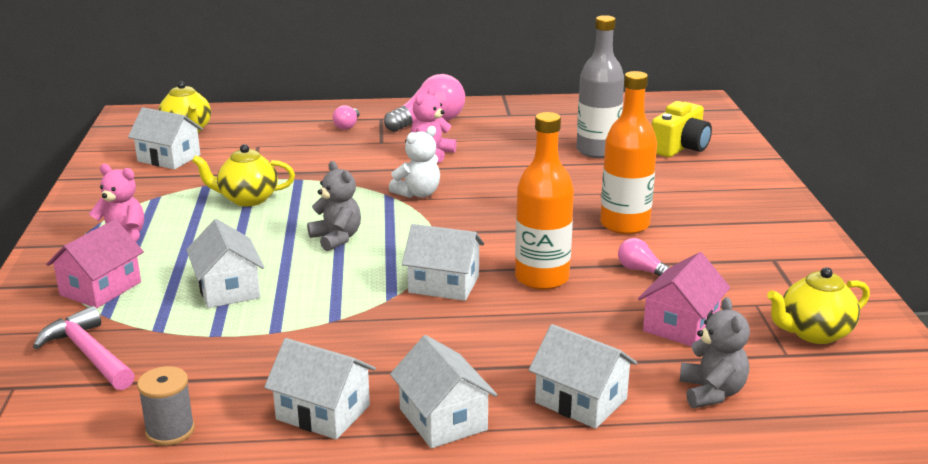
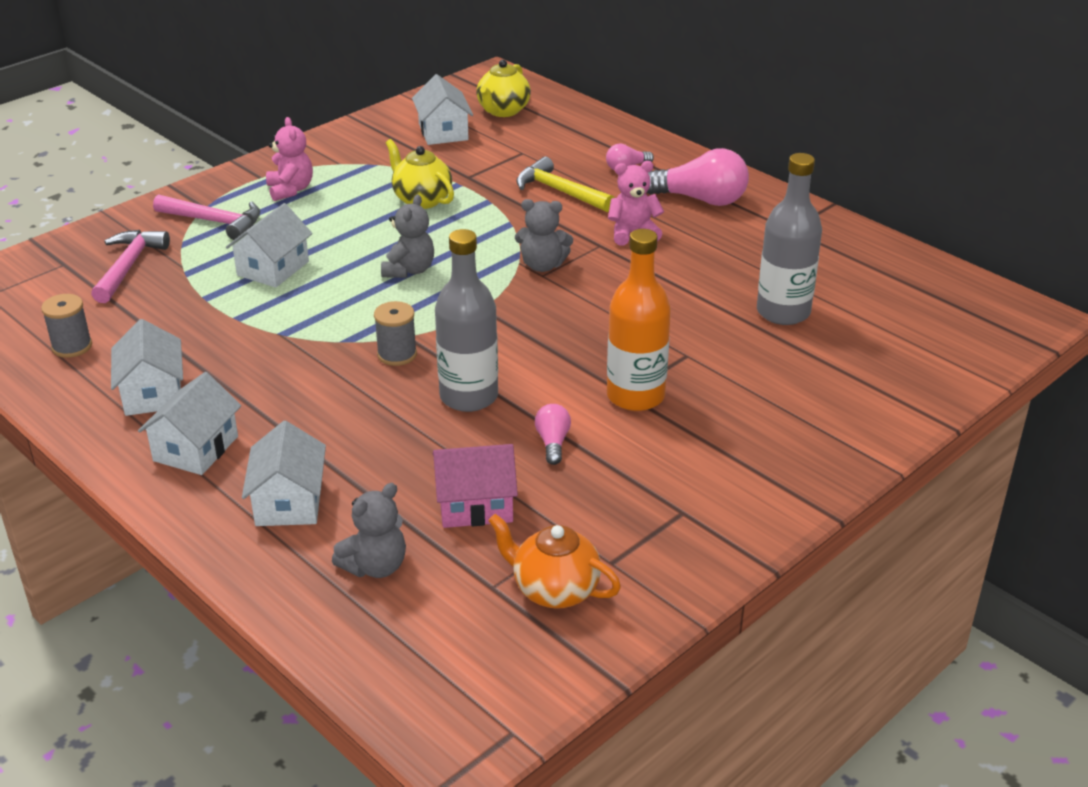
camera: 50 degrees right, 10 degrees up
(100, 288) = (214, 222): pink house -> pink hammer
(334, 154) = (560, 191): none -> yellow hammer
(418, 193) = (542, 265): white teddy bear -> grey teddy bear
(444, 284) = (397, 354): white house -> grey spool
(542, 278) = (469, 396): orange bottle -> grey bottle
(680, 147) = (874, 355): yellow camera -> none
(814, 333) = (554, 590): yellow teapot -> orange teapot

